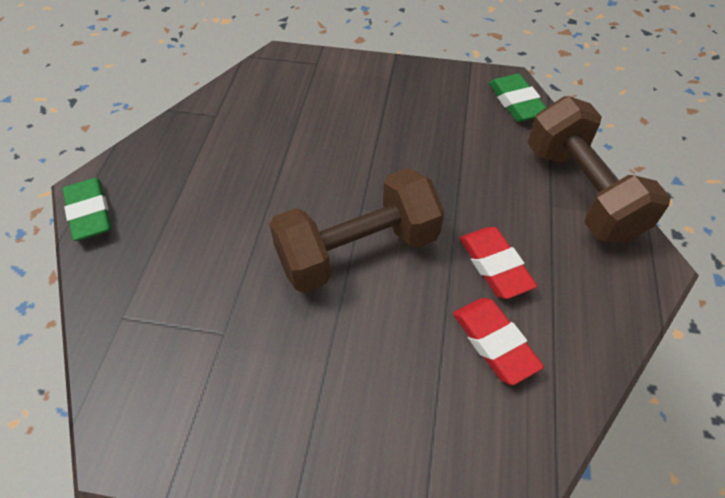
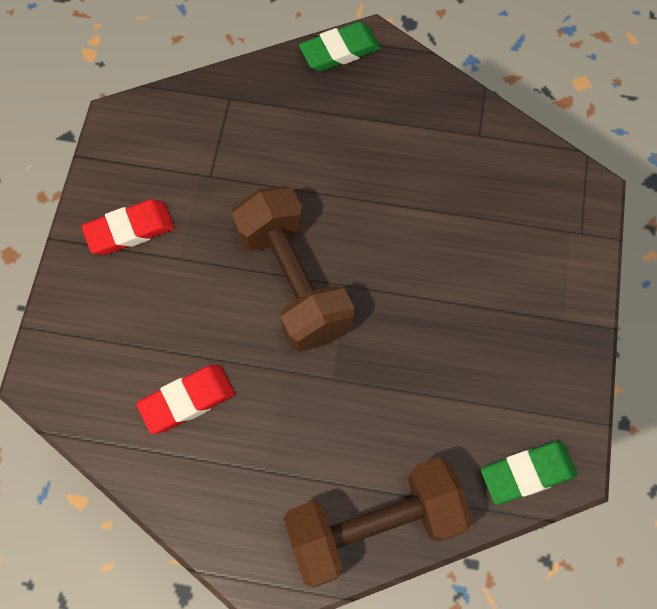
camera: 90 degrees right, 15 degrees up
(495, 265) = (273, 412): red eraser -> red eraser (130, 230)

